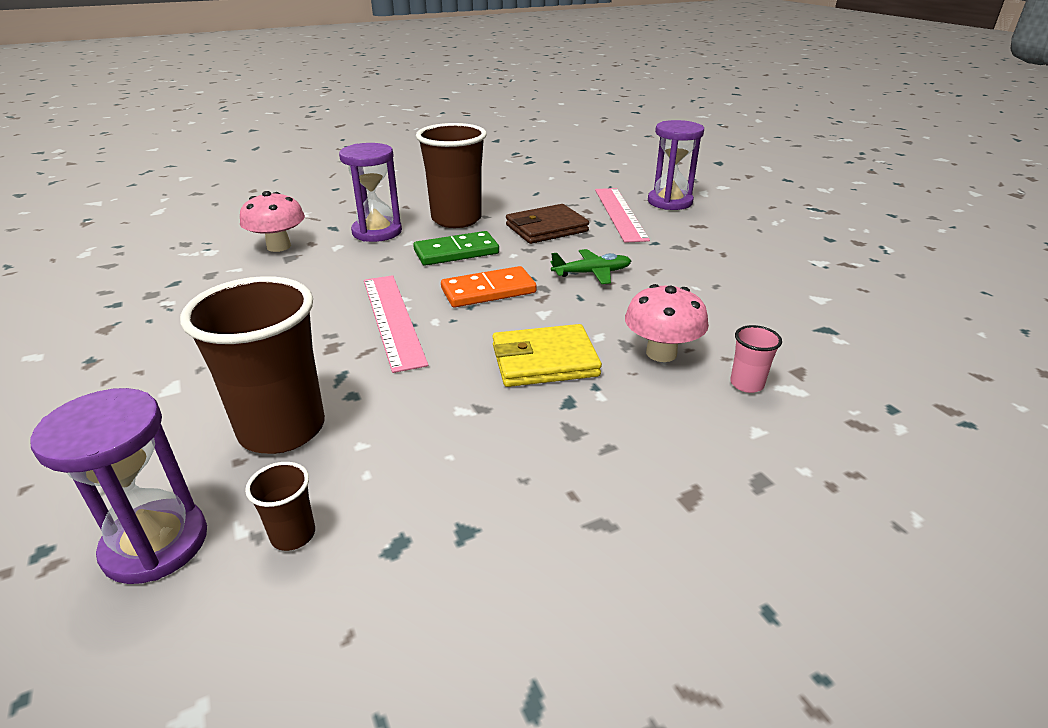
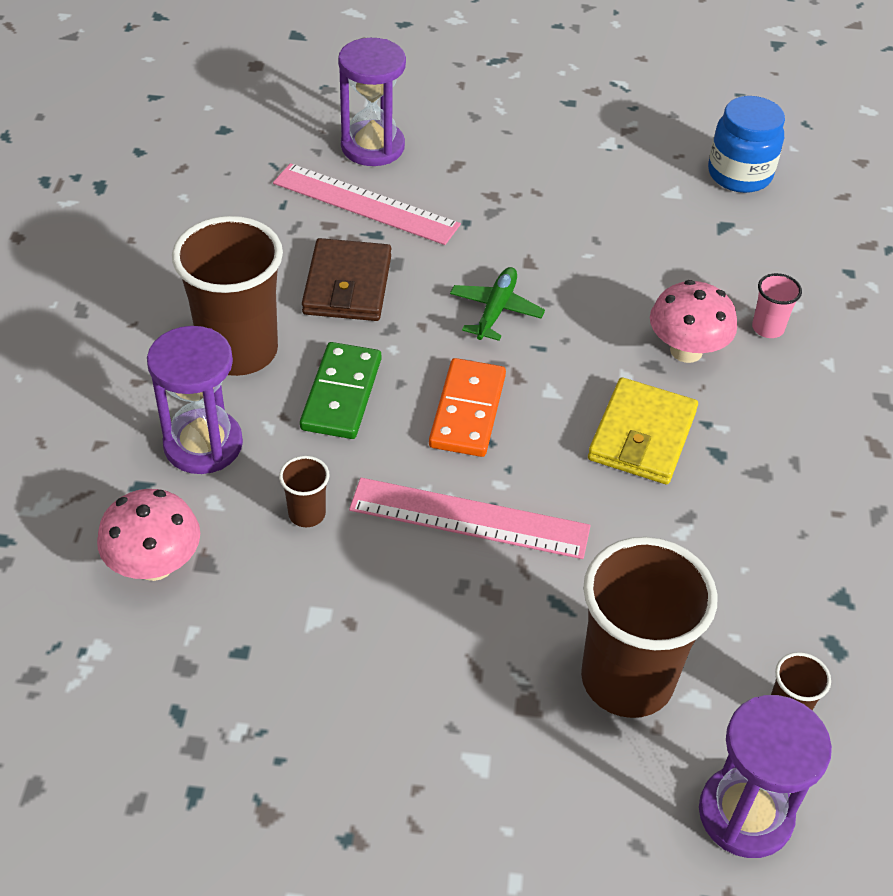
camera: 60 degrees left, 15 degrees up
(350, 271) = (307, 514): none -> brown cup
(897, 319) = (739, 174): none -> blue jar

